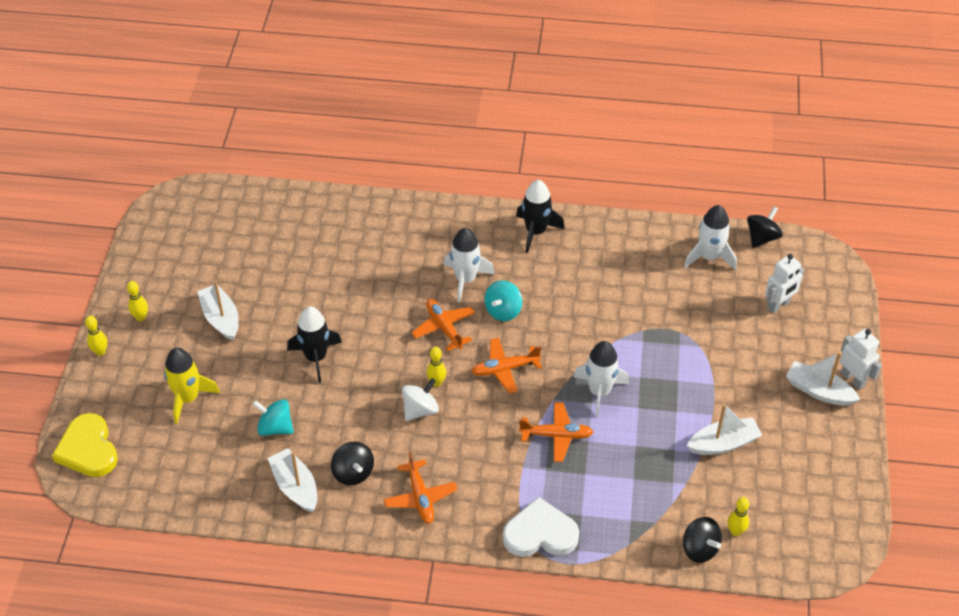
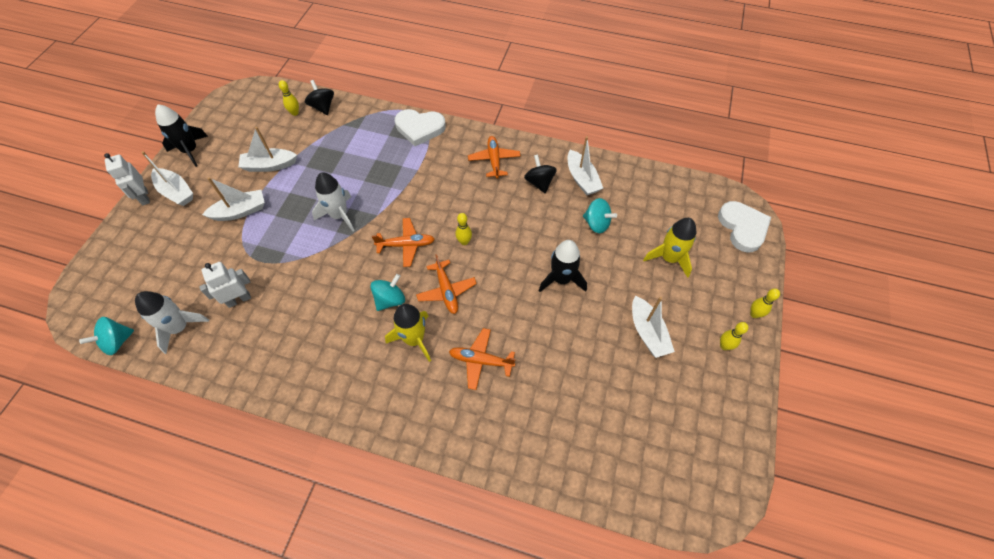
camera: 170 degrees left, 10 degrees up
(88, 449) = (743, 228): yellow heart -> white heart
(420, 410) = (482, 221): white spinning top -> none
(465, 279) = (414, 339): white rocket -> yellow rocket
(536, 232) = (328, 387): black rocket -> black rocket (190, 150)
(556, 436) = (385, 187): orange plane -> orange plane (481, 360)
(723, 379) = (240, 211): none -> white boat
(762, 238) = (117, 342): black spinning top -> turquoise spinning top
(778, 305) = (154, 268): white robot -> white robot (239, 299)

